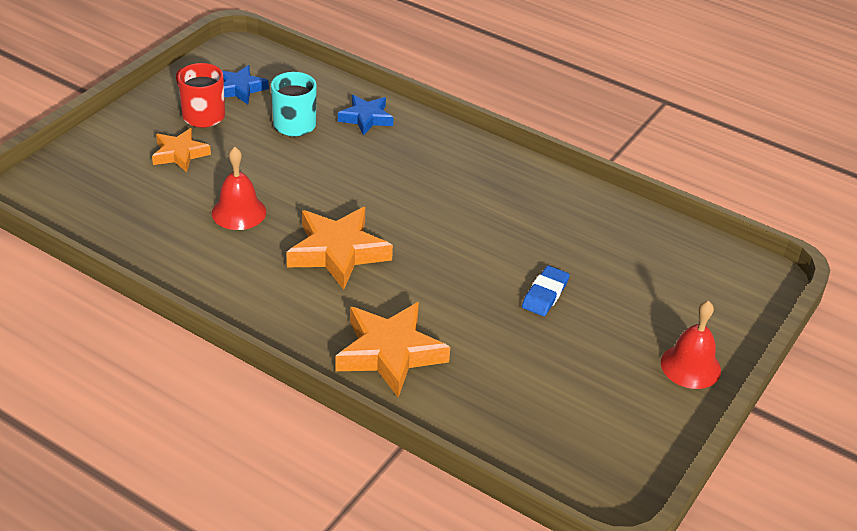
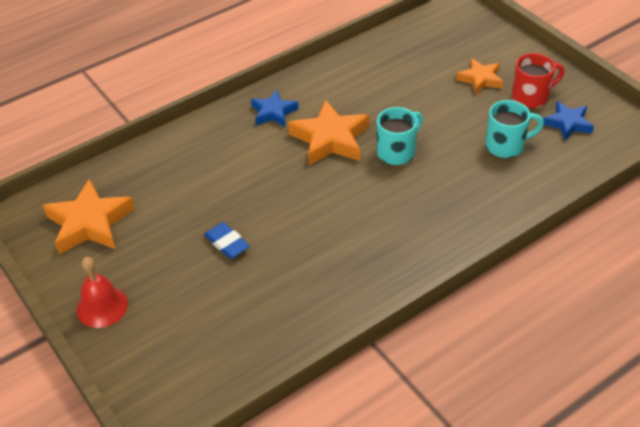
camera: 115 degrees right, 5 degrees up
(239, 212) = (397, 98): red bell -> none
(337, 197) = (397, 152): none -> turquoise mug
(366, 118) = (504, 193): blue star -> blue star (273, 112)
(390, 353) = (214, 143): orange star -> orange star (89, 223)

